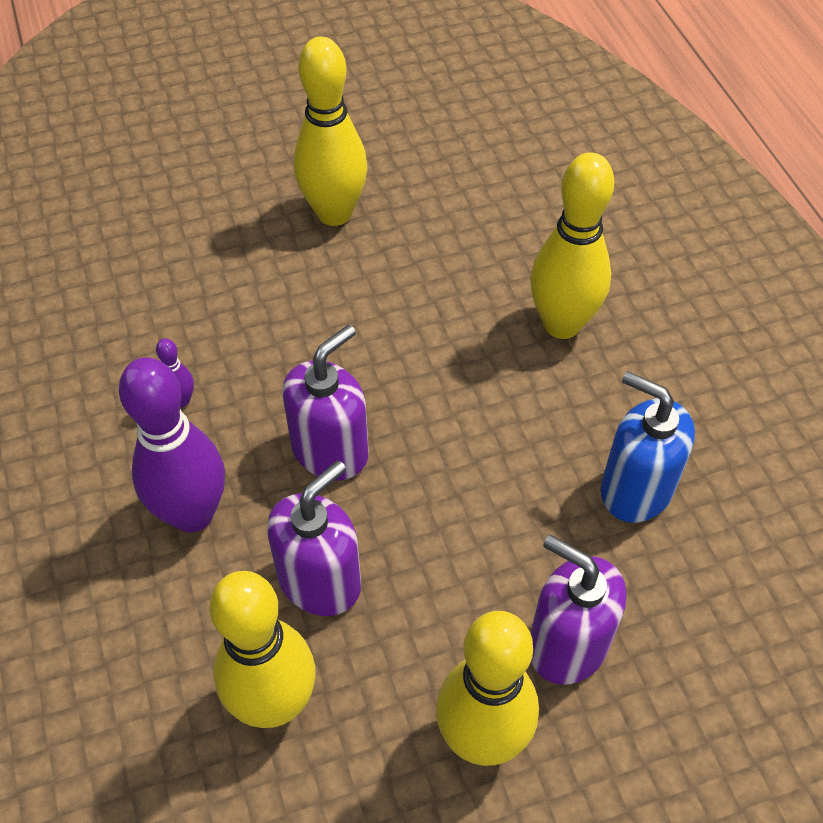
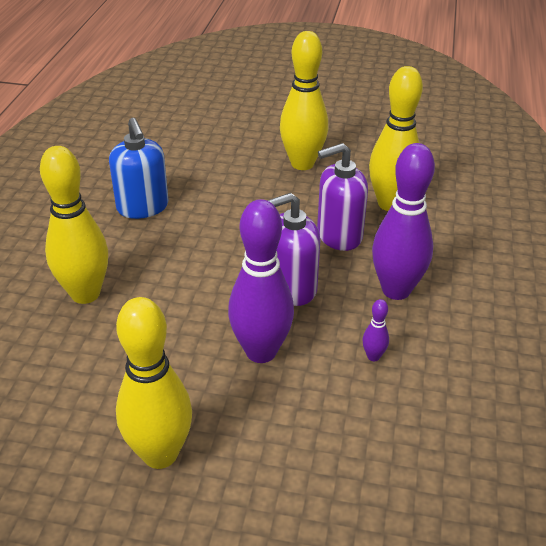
camera: 150 degrees left, 15 degrees down
(311, 348) = (261, 351): none -> purple bowling pin
(567, 644) = (237, 174): purple soap dispenser -> none

